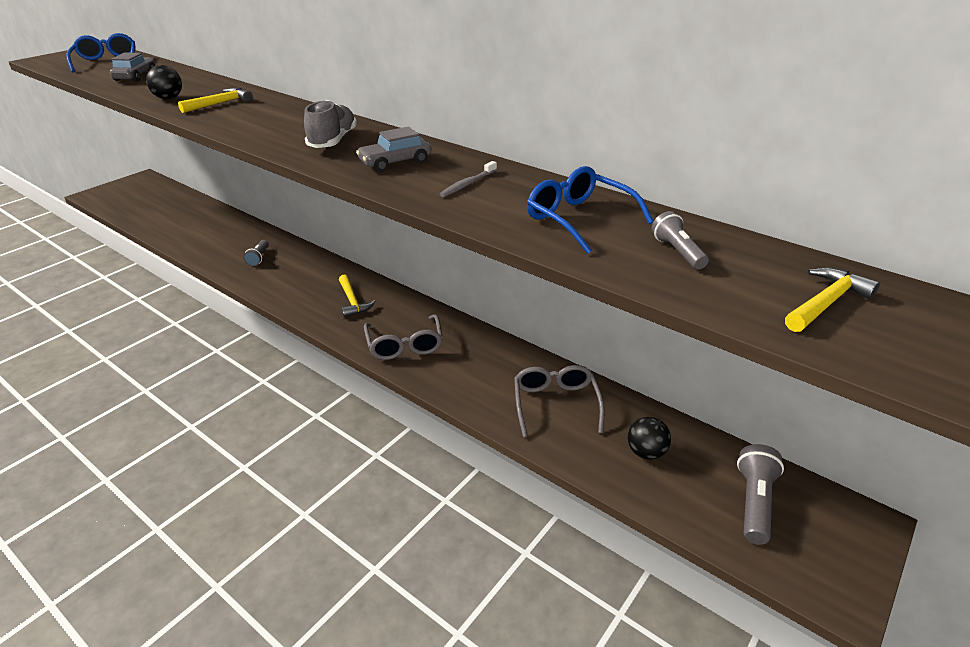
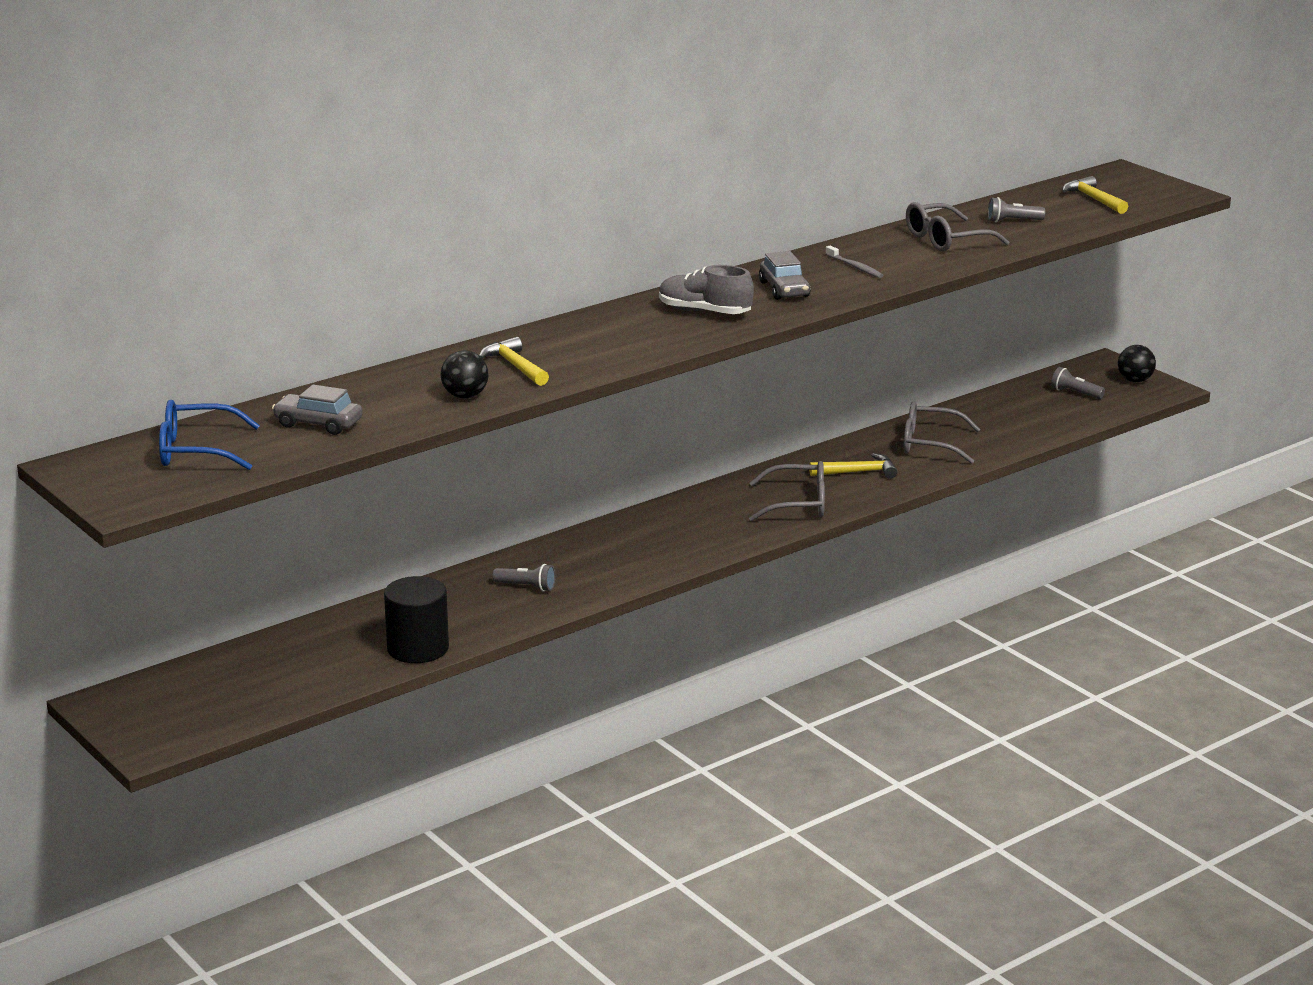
camera: 75 degrees left, 10 degrees down
(181, 239) = (418, 648): none -> black cylinder
(352, 301) = (686, 527): yellow hammer -> yellow hammer (858, 472)
(580, 219) = (947, 239): blue glasses -> grey glasses
(646, 452) = (1008, 419): black ball -> black ball (1135, 380)
(754, 502) = (1075, 393): grey flashlight -> grey flashlight, size x0.64

